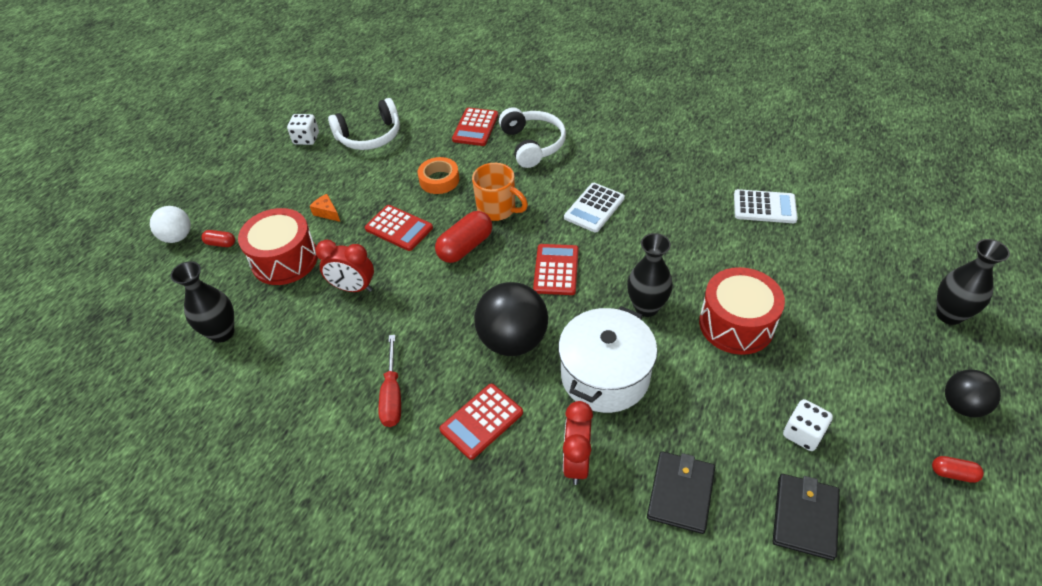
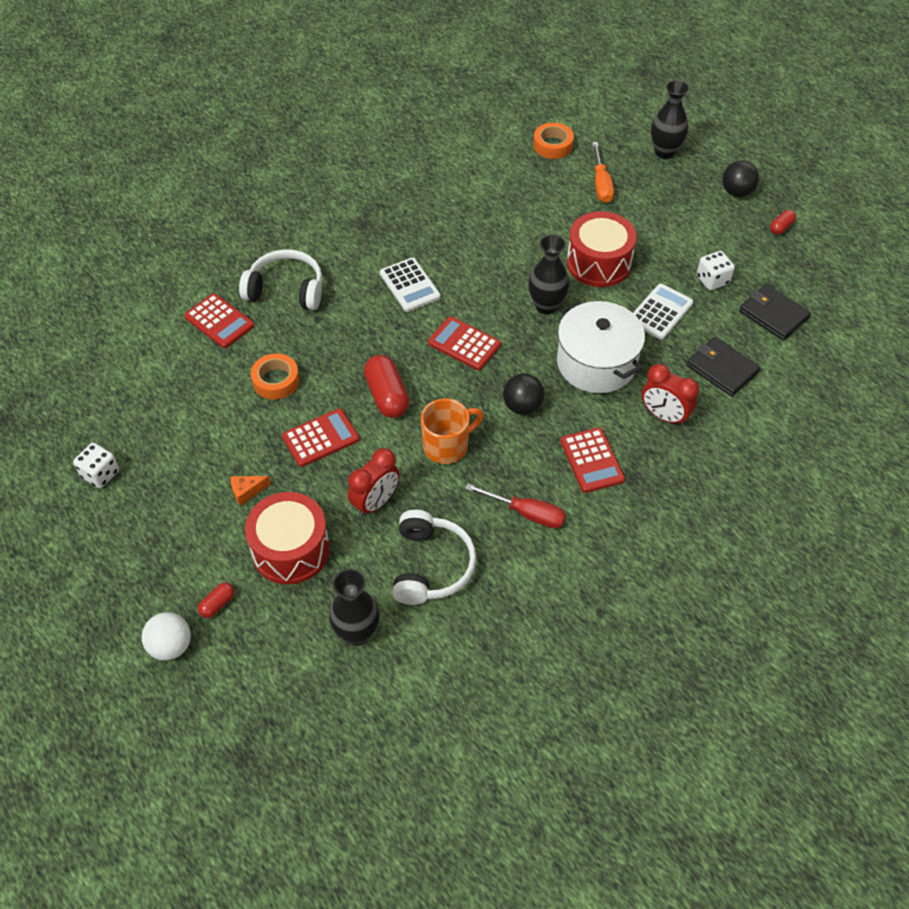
camera: 65 degrees left, 5 degrees up
(369, 136) = (150, 414): white headphones -> white headphones (431, 566)
(498, 209) = (356, 352): orange mug -> orange mug (447, 446)
(513, 340) = (522, 406): black ball -> black ball, size x0.59
(764, 207) = (494, 183): white calculator -> white calculator (660, 312)
(844, 282) = (601, 184): none -> orange screwdriver
(856, 226) = (552, 145): none -> orange tape

